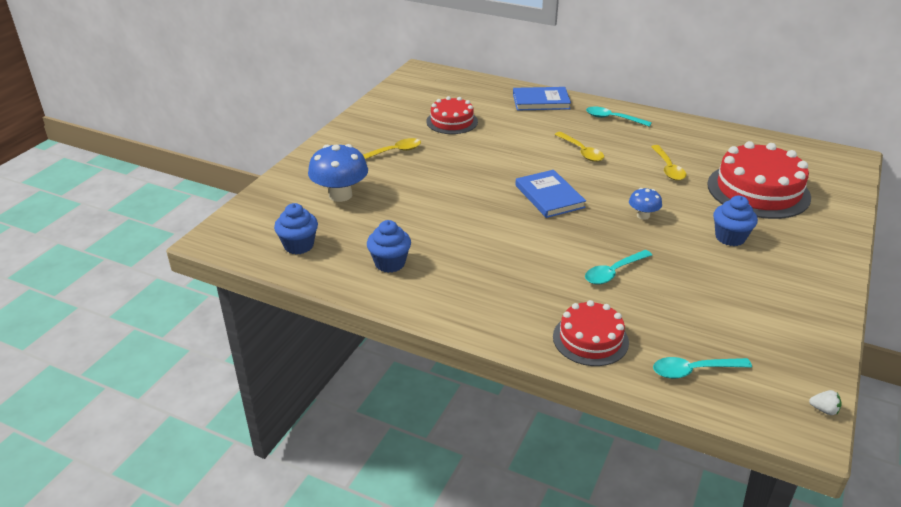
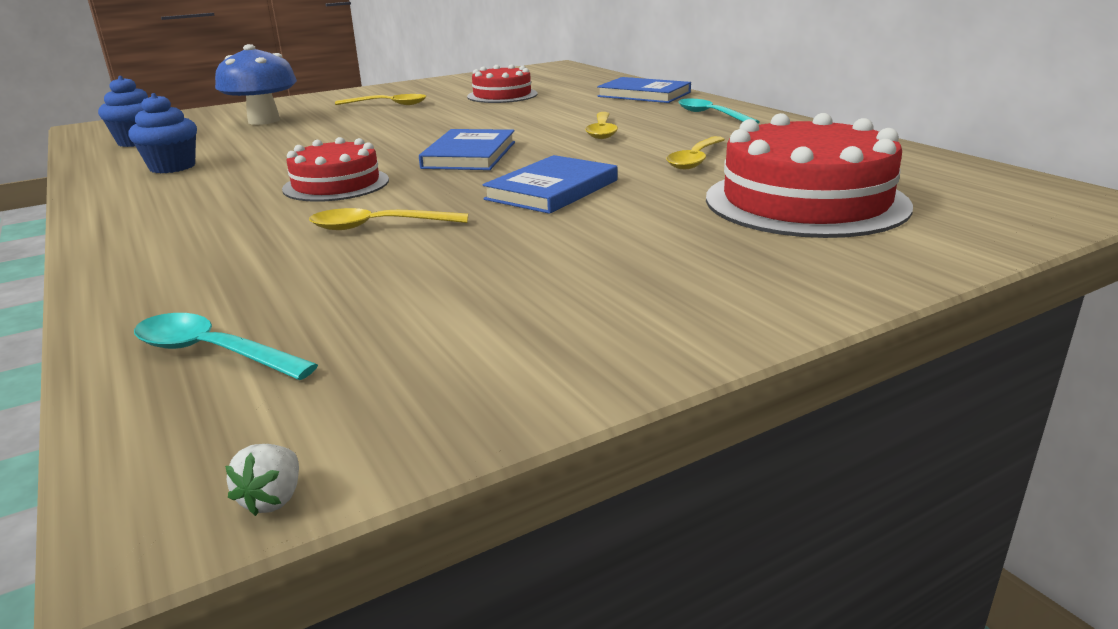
camera: 35 degrees right, 10 degrees down
(590, 339) = (181, 275): red cake -> red cake (336, 184)
(614, 272) = (379, 226): turquoise spoon -> yellow spoon
(643, 215) = (552, 190): blue mushroom -> blue book
(730, 237) = (639, 234): blue cupcake -> none
(824, 410) = (273, 499): white strawberry -> white strawberry turned 45 degrees clockwise

